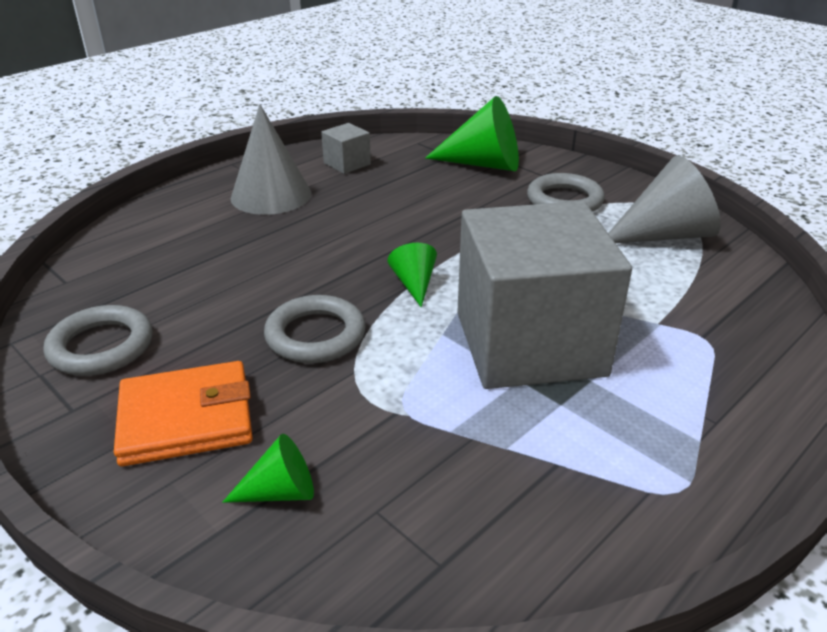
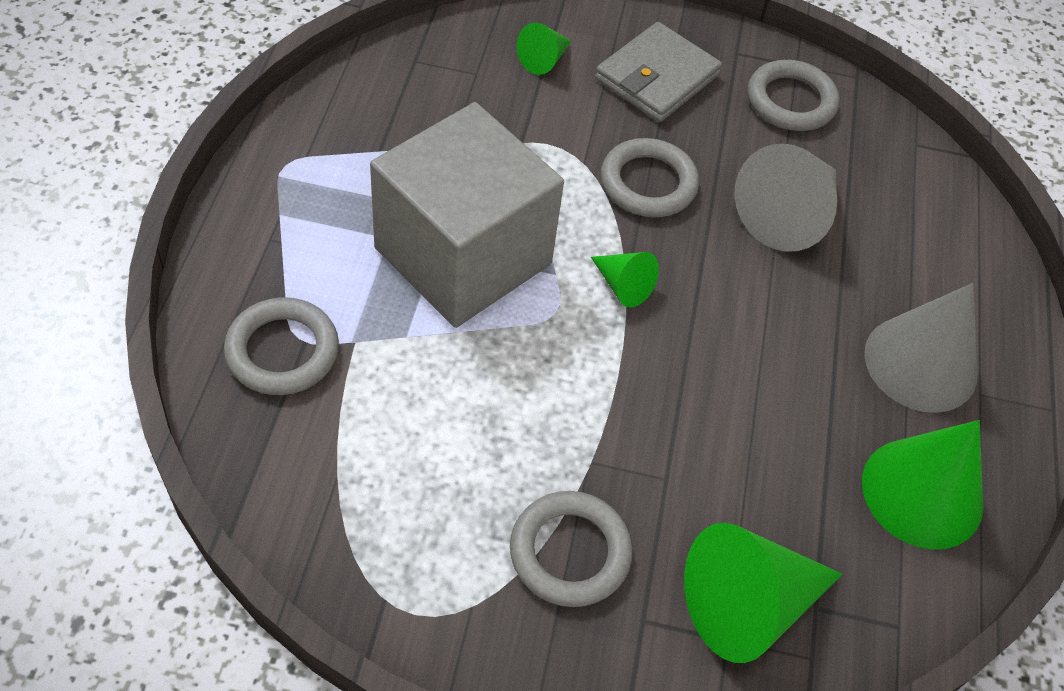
camera: 140 degrees right, 20 degrees up
(186, 418) = (656, 77): orange wallet -> grey wallet
(347, 164) = (922, 492): grey cube -> green cone
(664, 235) = (400, 527): grey cone -> grey cone (788, 214)
(724, 336) = (282, 351): none -> grey ring

